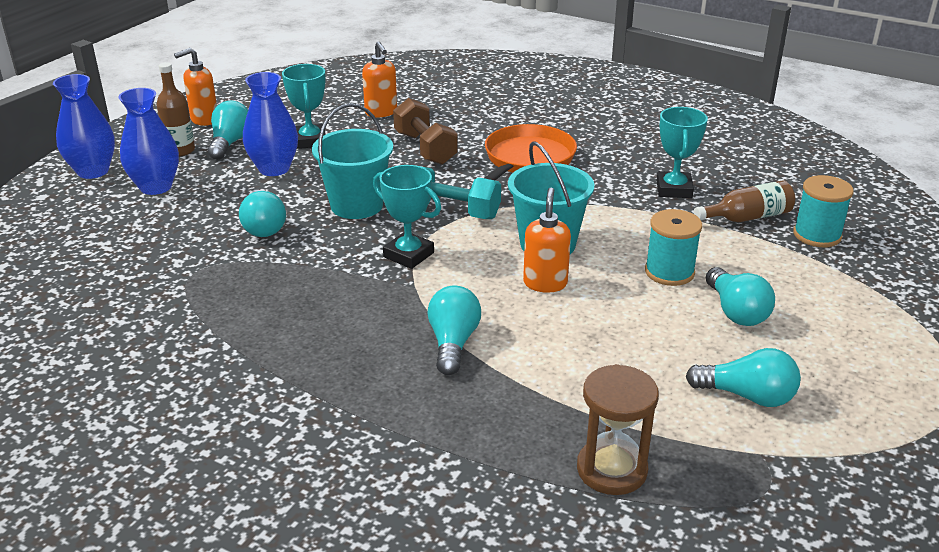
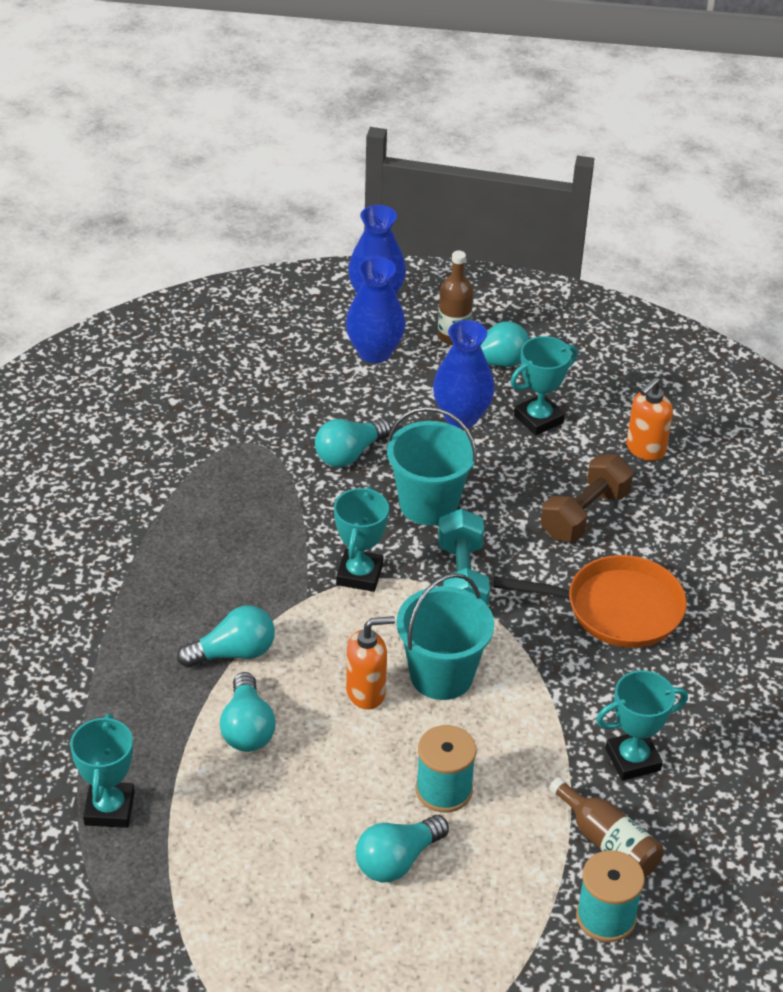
camera: 65 degrees right, 10 degrees up
(204, 120) = (528, 323): orange soap dispenser -> none
(611, 469) = (109, 809): brown hourglass -> turquoise trophy
(747, 396) = (255, 890): turquoise light bulb -> turquoise light bulb (247, 728)

